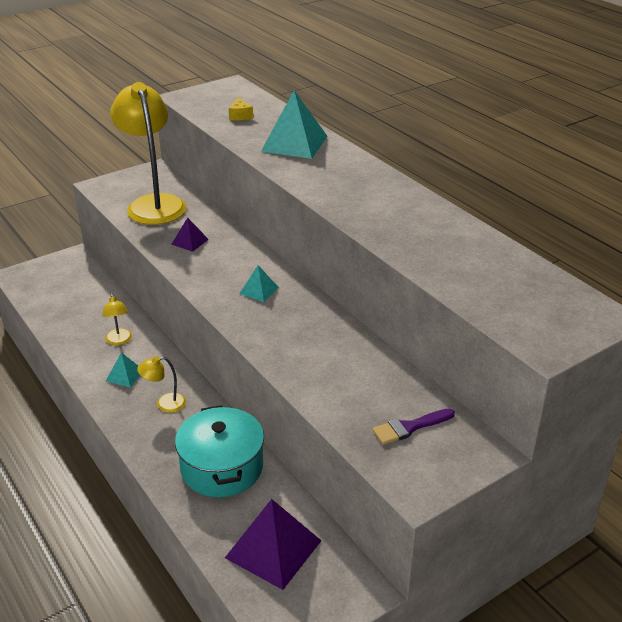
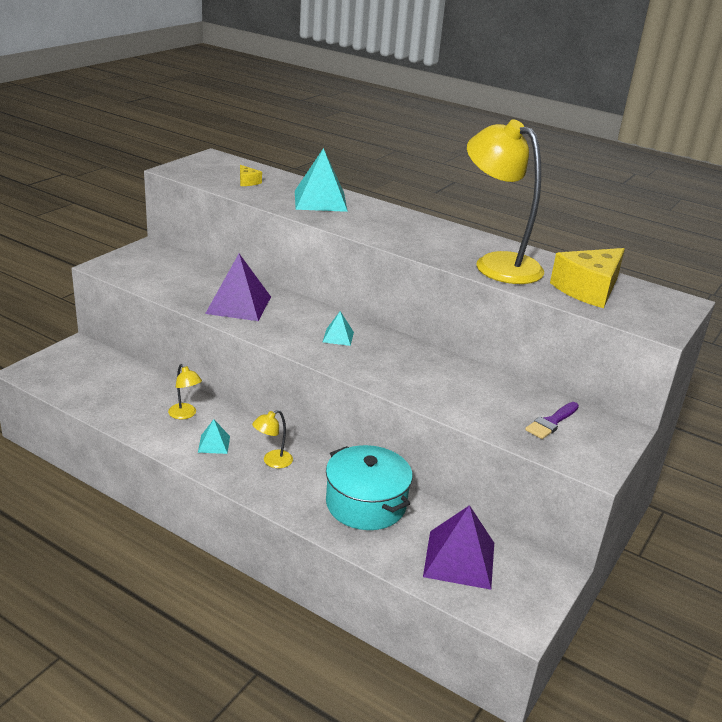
camera: 25 degrees left, 5 degrees down
(153, 204) = (174, 276): yellow lamp -> yellow lamp (497, 264)
(190, 242) = (238, 305): purple pyramid -> purple pyramid, size x1.99
(500, 285) = (588, 290): none -> yellow cheese

